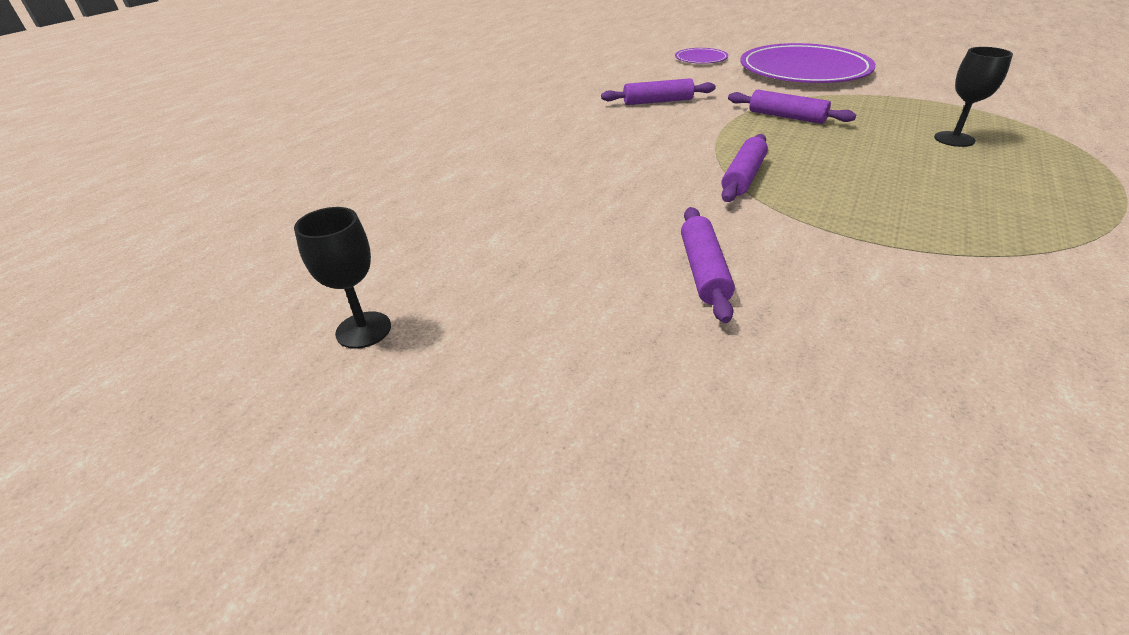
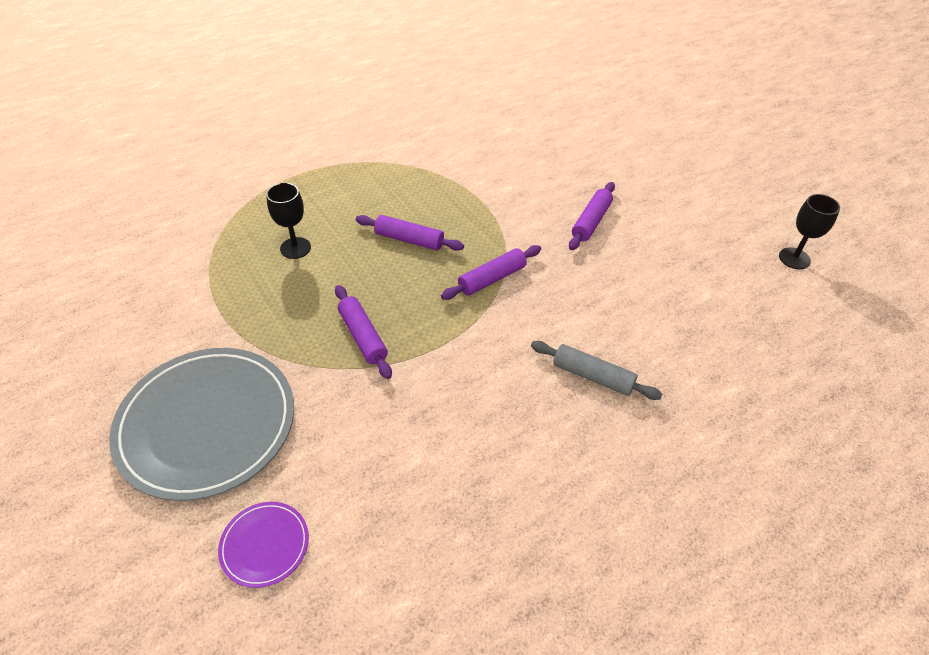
camera: 155 degrees left, 10 degrees up
(578, 149) = (592, 376): none -> grey rolling pin
(657, 102) = (446, 435): purple rolling pin -> purple rolling pin (409, 239)
(804, 70) = (207, 424): purple plate -> grey plate

